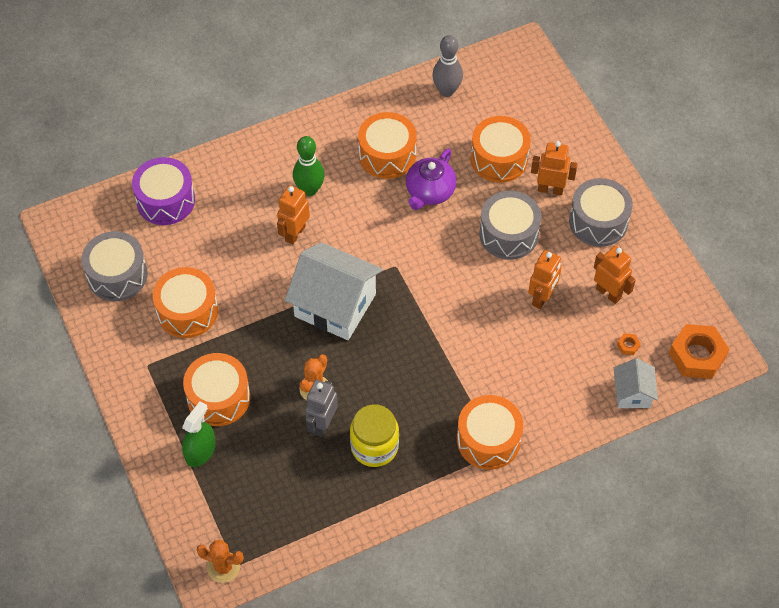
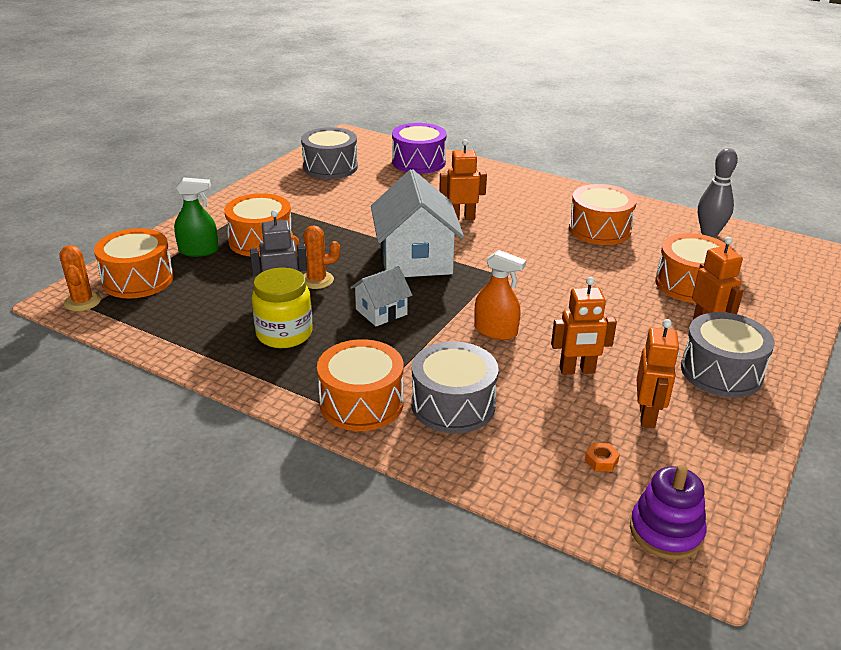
camera: 55 degrees right, 25 degrees down
(187, 311) = (330, 201): orange drum -> orange drum (138, 279)
(309, 189) = (512, 209): green bowling pin -> none
(430, 192) = (596, 262): purple teapot -> none
(467, 314) = (495, 331): none -> orange spray bottle
(508, 234) = (619, 321): grey drum -> grey drum (453, 405)
(632, 393) = (542, 493): white house -> white house (381, 312)
(697, 355) = (666, 531): orange nut -> purple stacking toy

